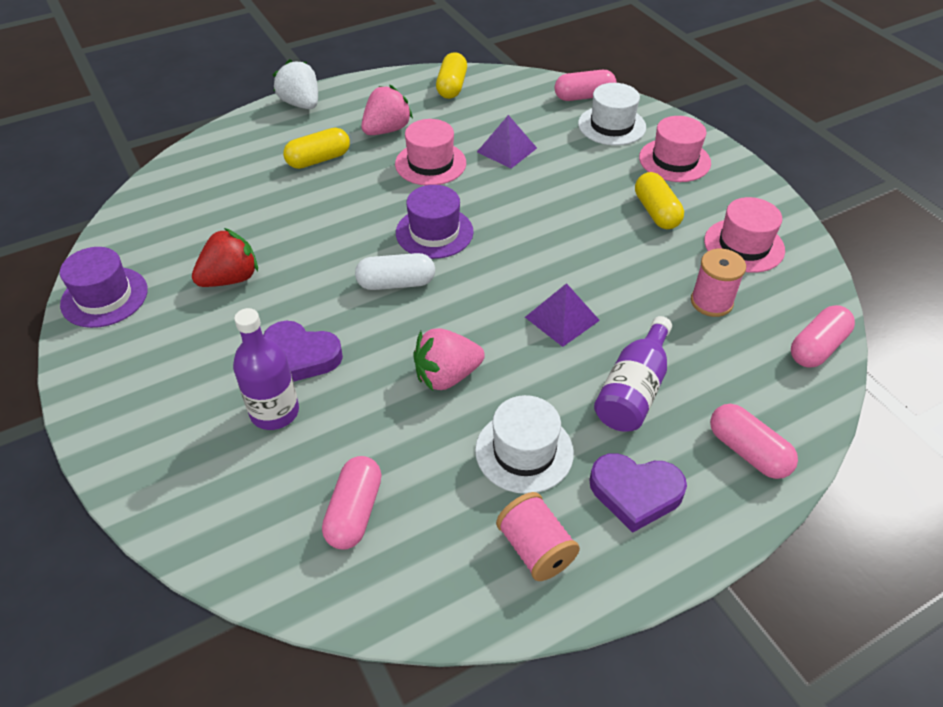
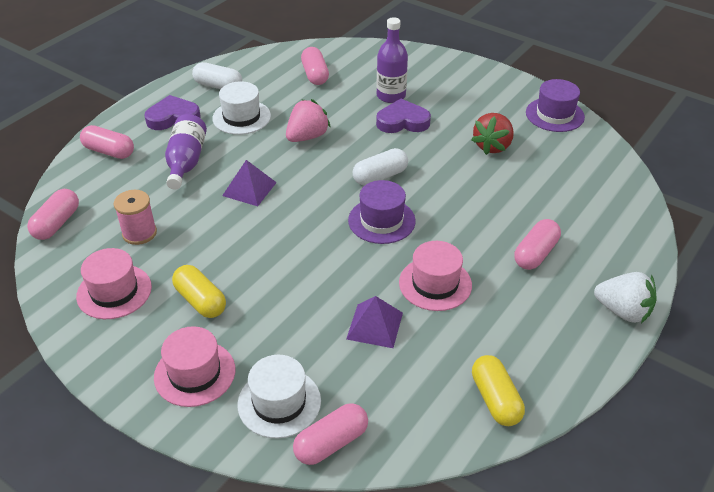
camera: 155 degrees right, 5 degrees down
(318, 159) = (535, 254): yellow capsule -> pink capsule
(386, 130) = (509, 308): pink strawberry -> none
(535, 549) = (218, 86): pink spool -> white capsule

